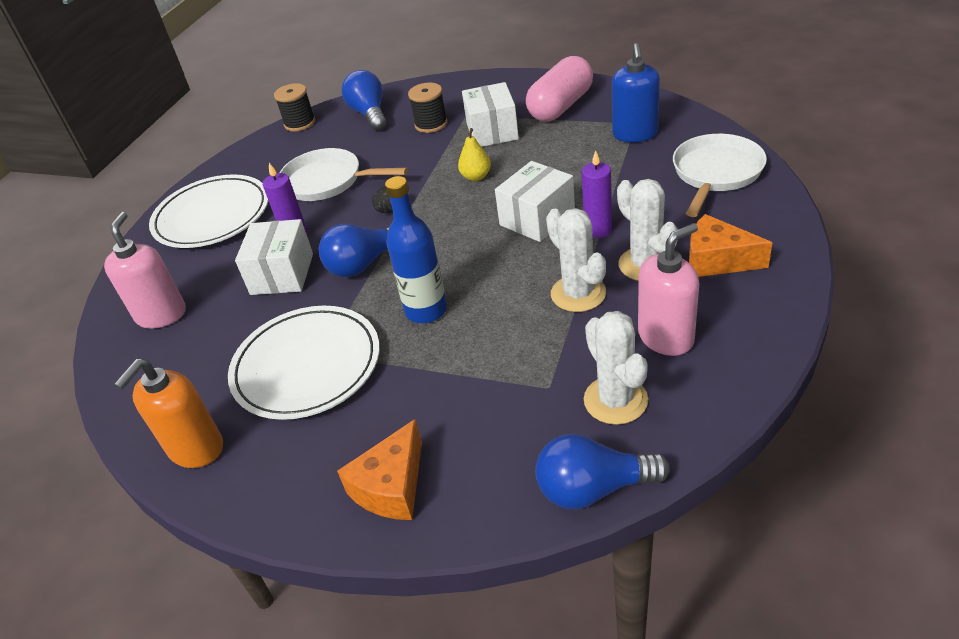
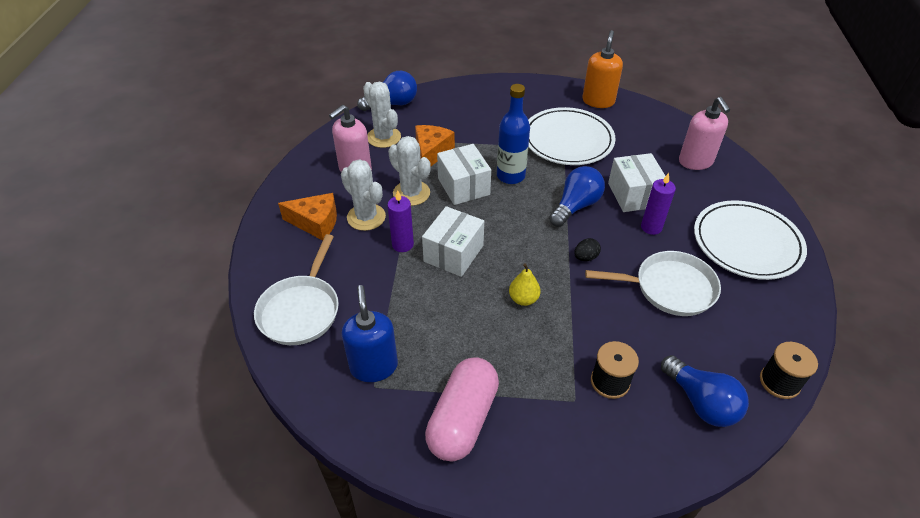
camera: 160 degrees right, 5 degrees up
(392, 487) = (487, 96): orange cheese -> orange cheese (431, 152)
(492, 131) = (531, 369): white box -> white box (463, 186)

